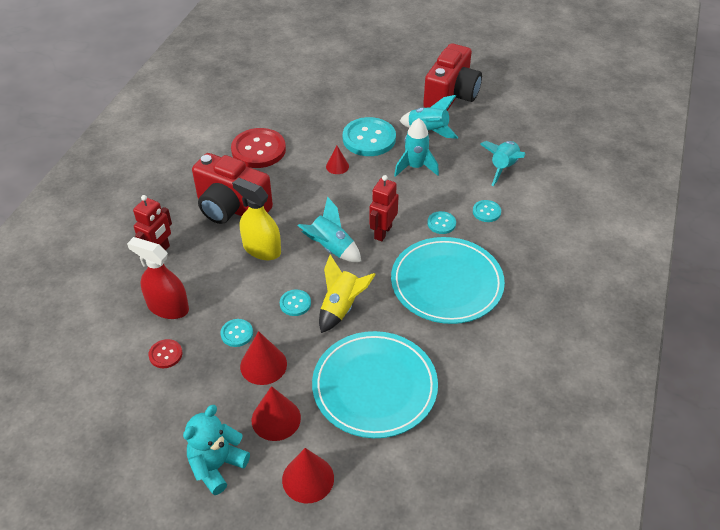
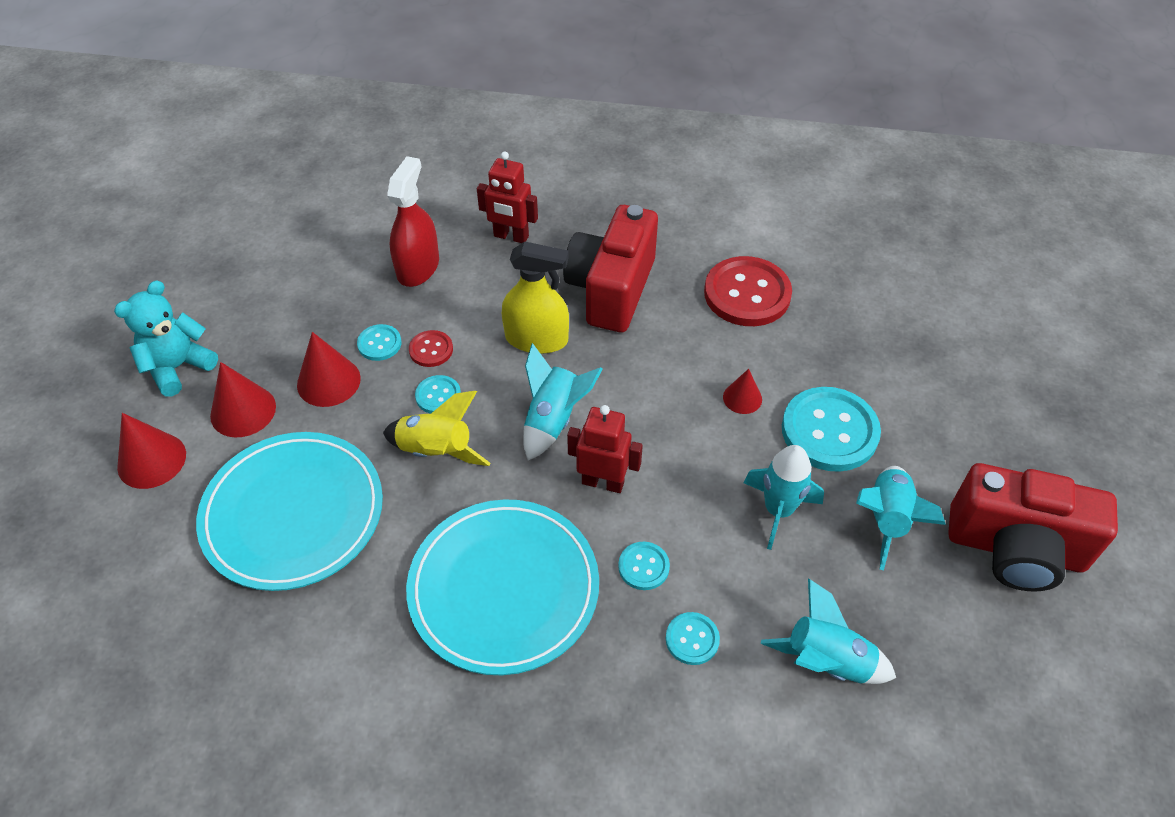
camera: 80 degrees right, 5 degrees up
(165, 354) = (342, 283): red button -> red button (431, 350)
(217, 466) = (178, 367): turquoise teddy bear -> turquoise teddy bear turned 75 degrees counterclockwise
(262, 249) = (536, 339): yellow spray bottle -> yellow spray bottle turned 75 degrees clockwise

